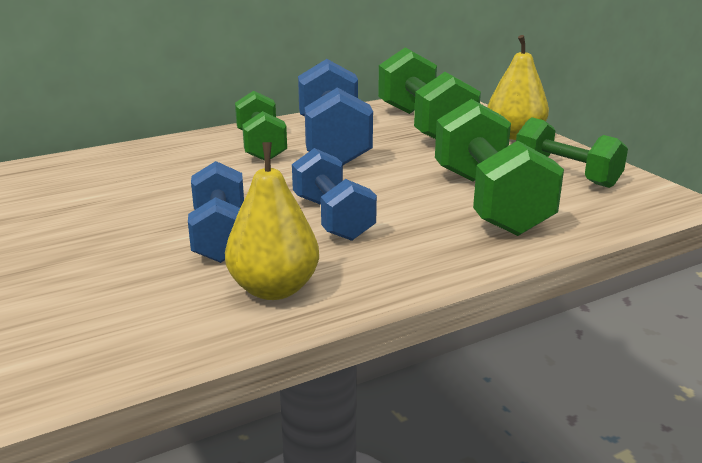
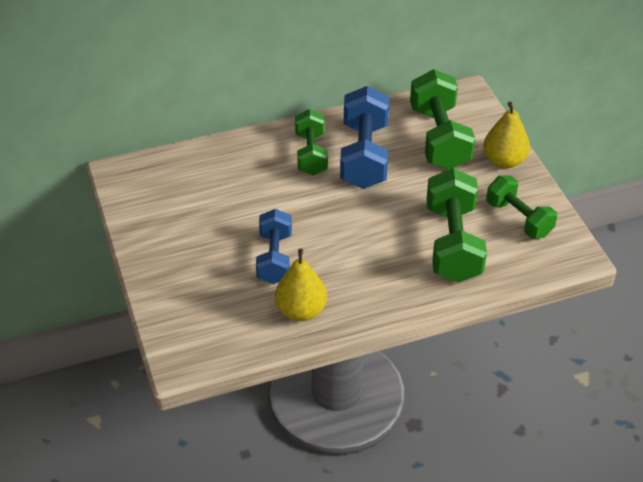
camera: 10 degrees right, 20 degrees up
(332, 218) = (346, 248): blue dumbbell -> none

